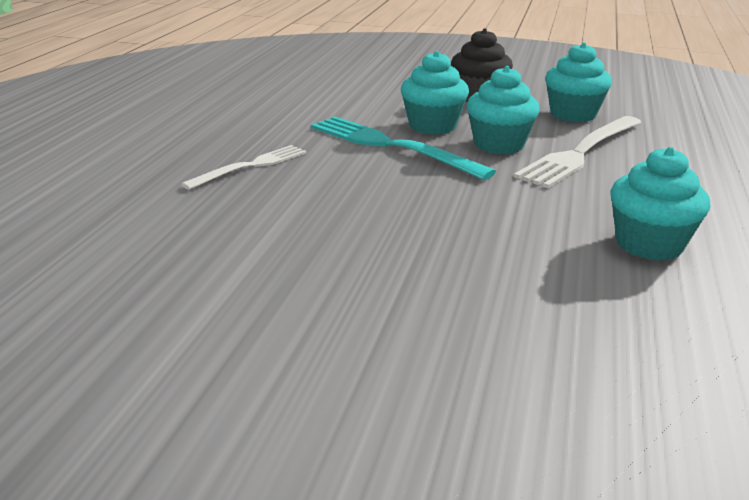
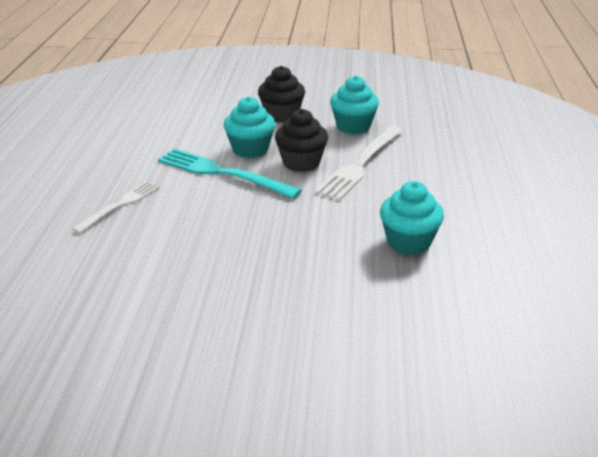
camera: 10 degrees left, 5 degrees up
(499, 144) = (301, 163): turquoise cupcake -> black cupcake

